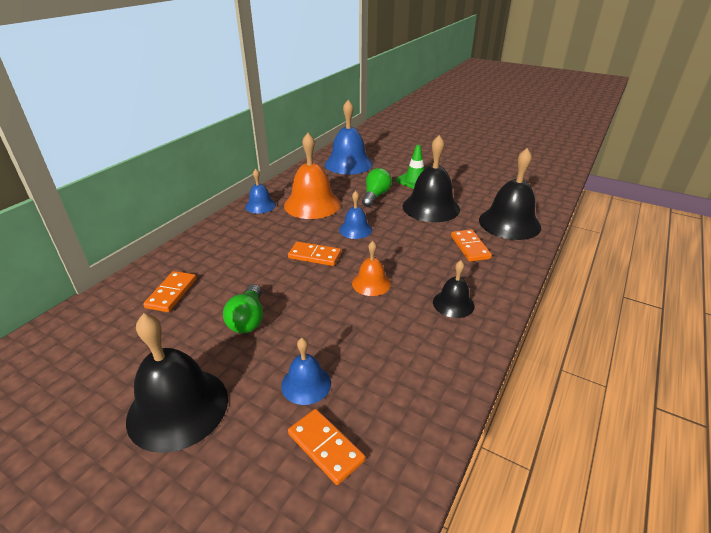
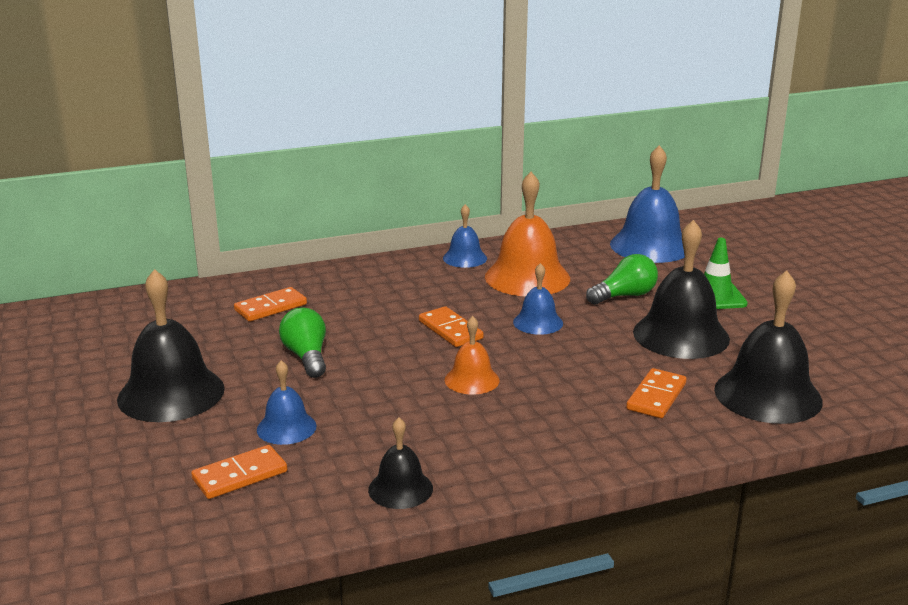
camera: 40 degrees right, 10 degrees down
(248, 319) = (306, 357): green light bulb -> green light bulb turned 120 degrees clockwise
(325, 447) = (240, 475): orange domino -> orange domino turned 60 degrees clockwise
(453, 303) = (534, 437): black bell -> black bell (400, 489)

